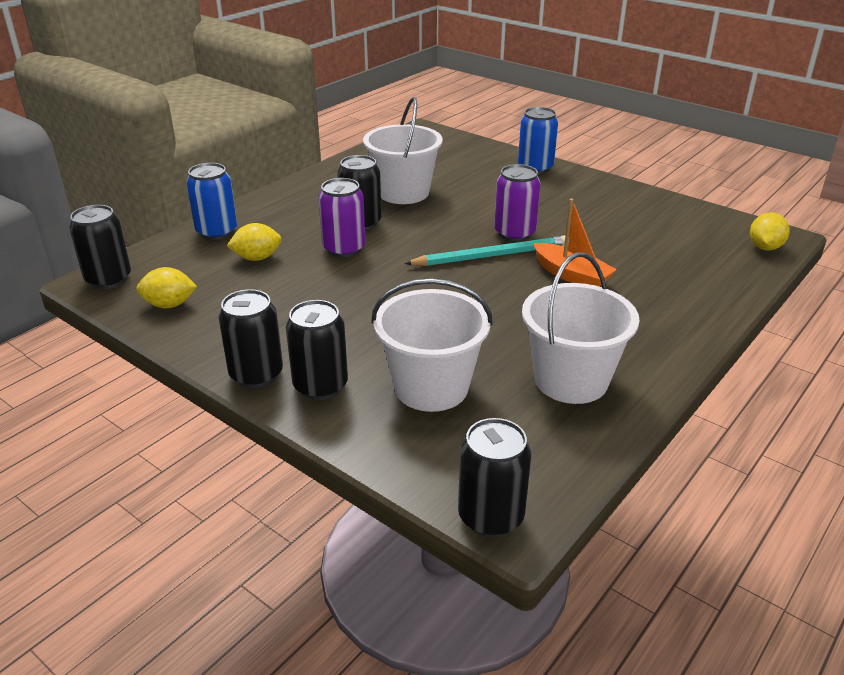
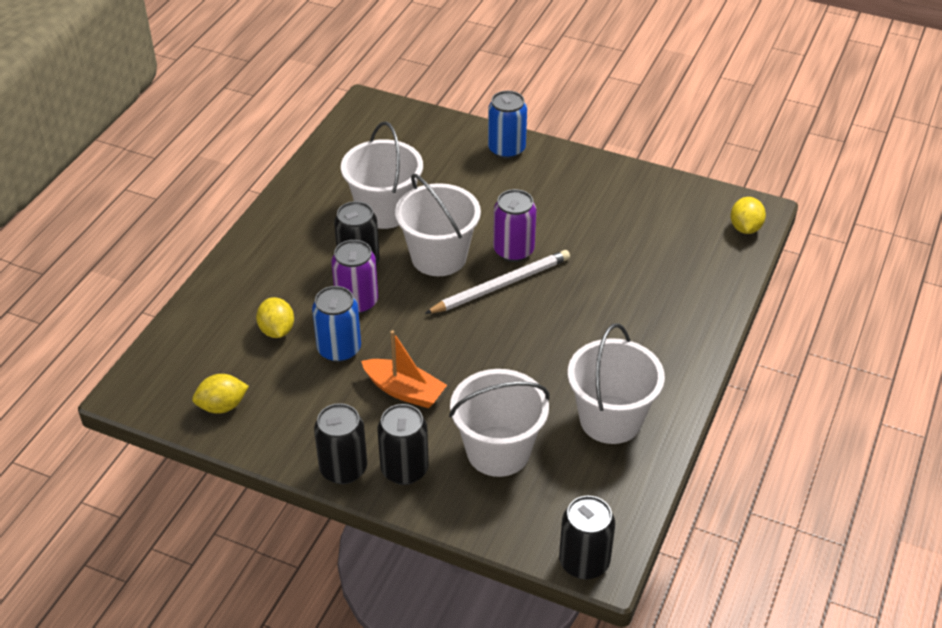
camera: 15 degrees left, 10 degrees up
(108, 279) = (144, 386): black can -> none
(217, 232) = (218, 302): blue can -> blue can (339, 349)
(257, 258) = (277, 330): yellow lemon -> yellow lemon turned 75 degrees counterclockwise
(439, 228) = (438, 257): none -> white bucket
(491, 256) = (500, 285): turquoise pencil -> white pencil
(571, 275) = (581, 297): orange boat -> orange boat (404, 391)

